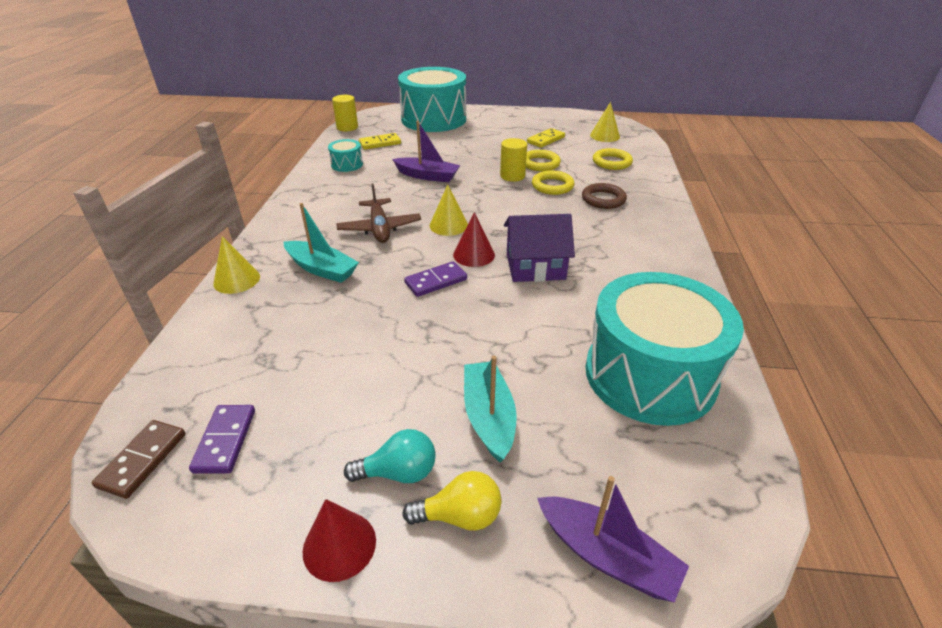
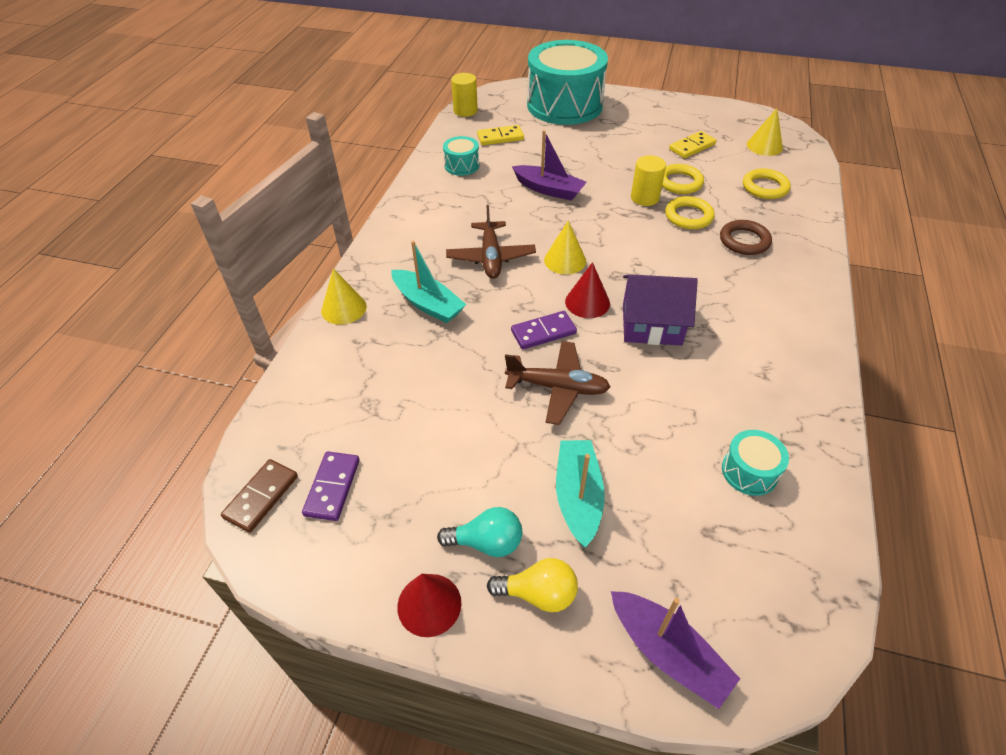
camera: 10 degrees right, 10 degrees up
(455, 324) = (558, 387): none -> brown plane
(650, 374) = (749, 471): turquoise drum -> turquoise drum, size x0.42

